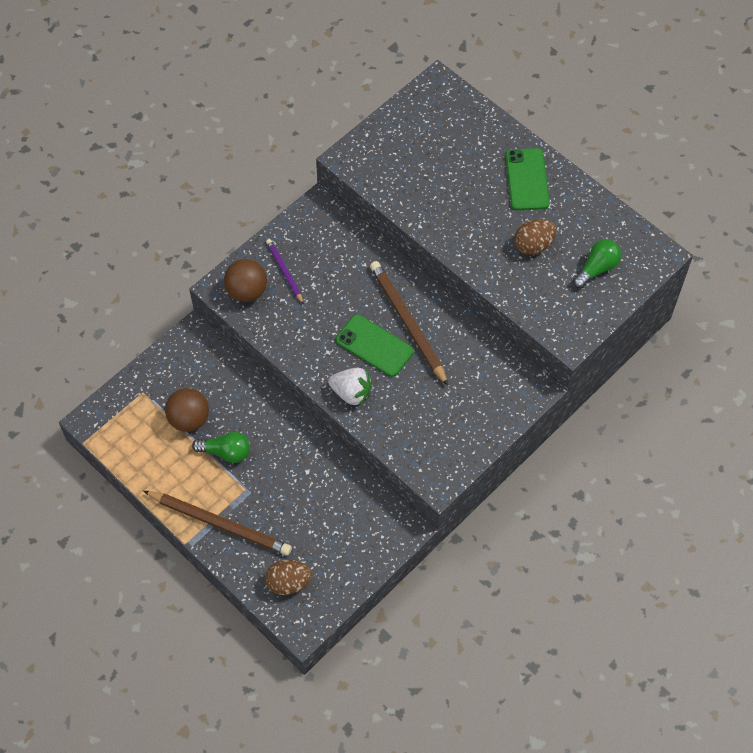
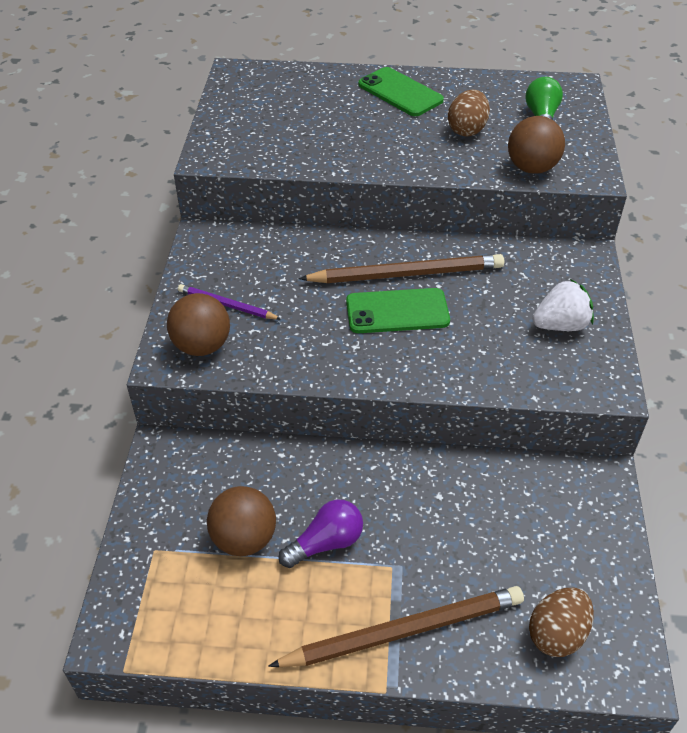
camera: 40 degrees left, 15 degrees down
(226, 452) = (326, 543): green light bulb -> purple light bulb
(351, 393) = (424, 366): white strawberry -> white strawberry (560, 325)
(407, 323) = (406, 274): brown pencil -> brown pencil turned 150 degrees clockwise
(537, 306) = (531, 168): none -> brown ball

